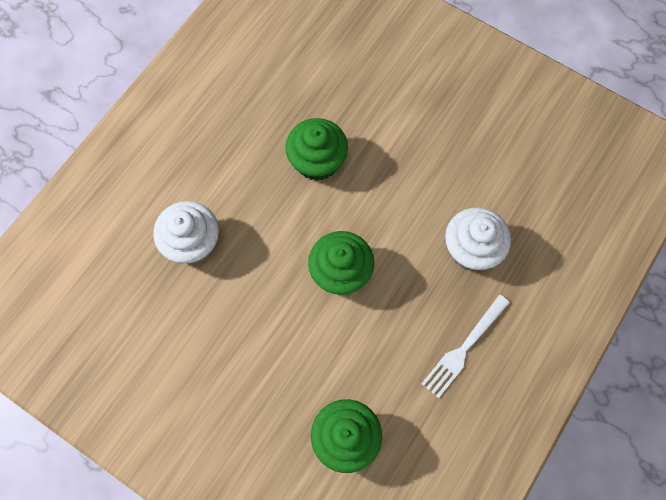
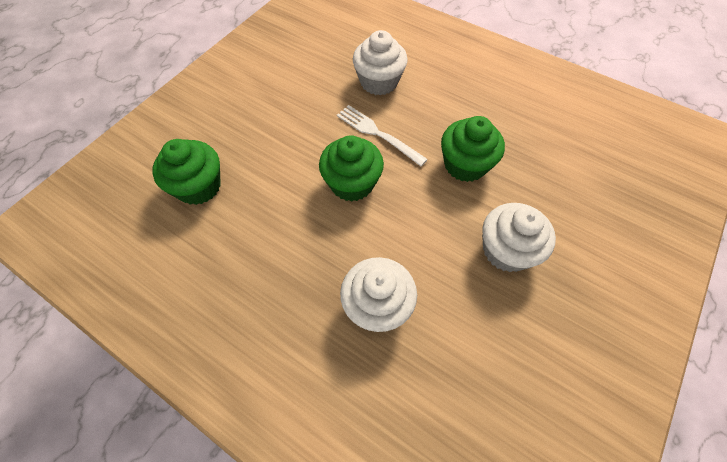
camera: 90 degrees right, 10 degrees down
(413, 137) = (506, 250): none -> white cupcake
(464, 348) = (266, 291): white fork -> white fork (377, 134)

